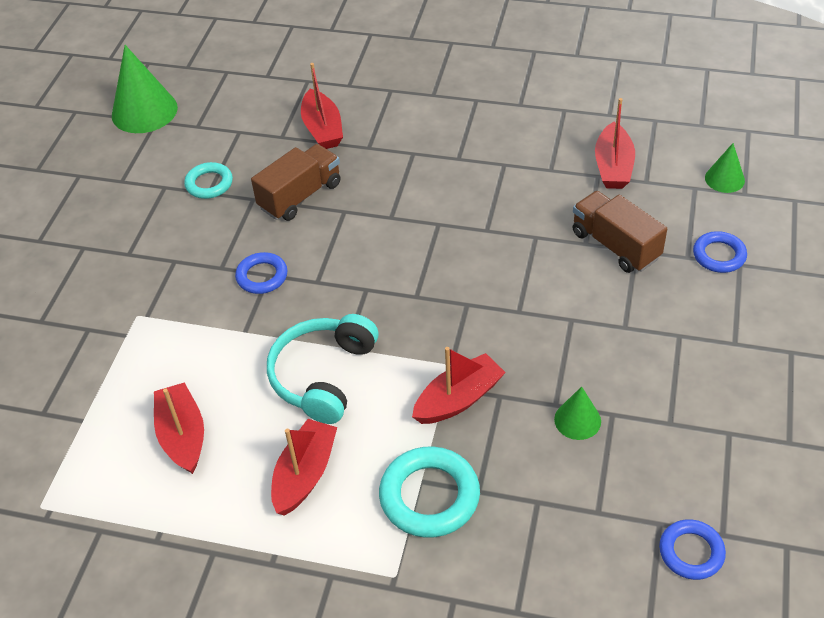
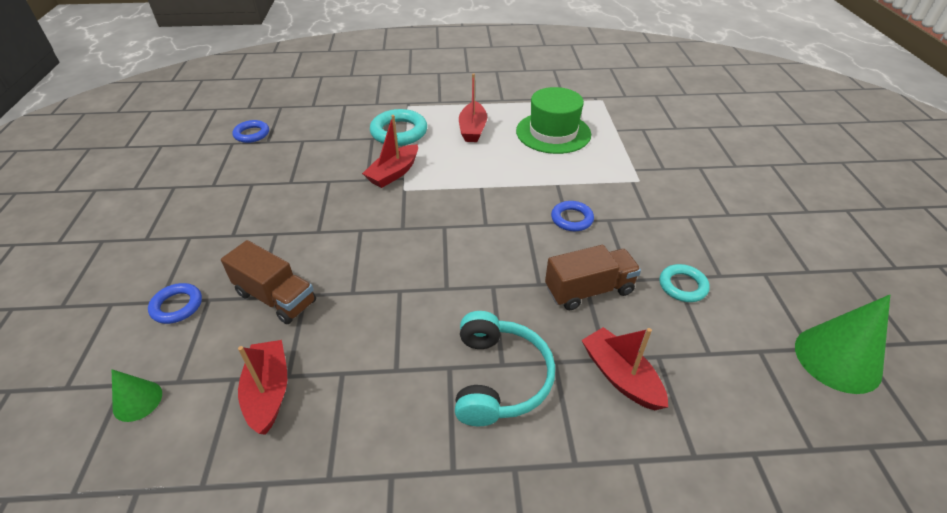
camera: 160 degrees right, 5 degrees down
(183, 435) = (553, 133): red boat -> green hat
(300, 196) = (589, 290): brown truck -> brown truck turned 135 degrees counterclockwise
(323, 376) = (487, 170): turquoise headphones -> turquoise headphones (499, 378)
(577, 420) = (313, 175): green cone -> none

